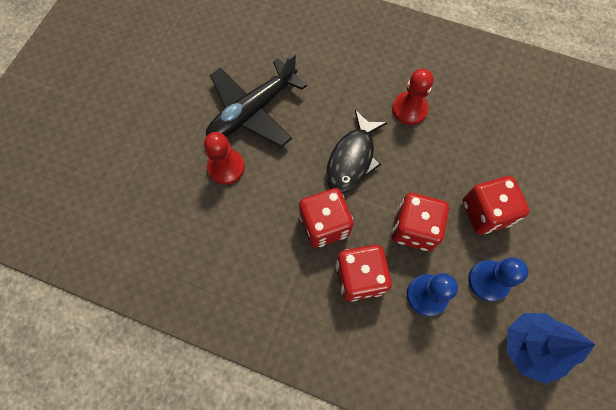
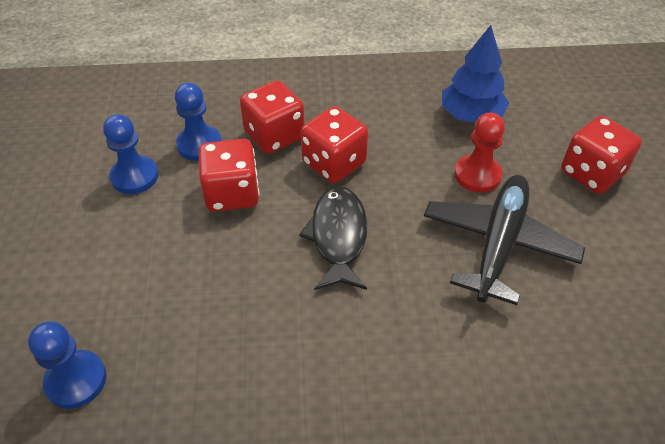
camera: 155 degrees right, 20 degrees down
(409, 109) = (290, 330): red pawn -> none
(485, 212) = (149, 239): red dice -> red dice (591, 173)
(530, 346) = (83, 141): blue tree -> blue tree (471, 115)
(542, 129) = (76, 380): none -> blue pawn

